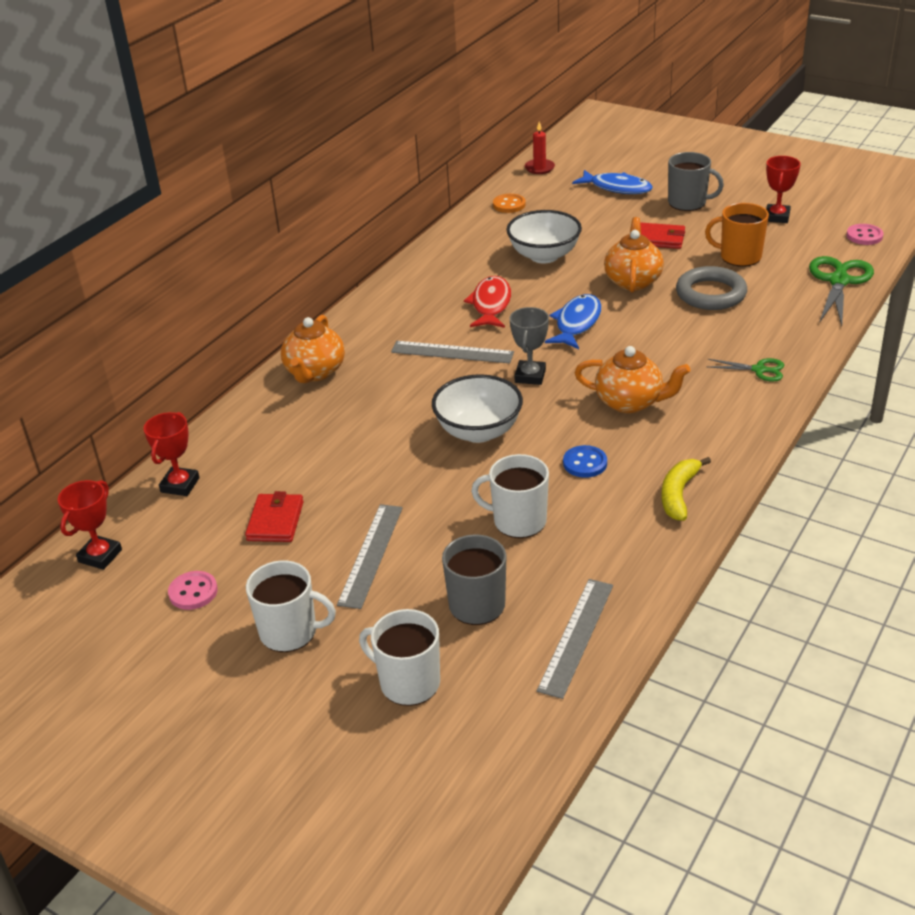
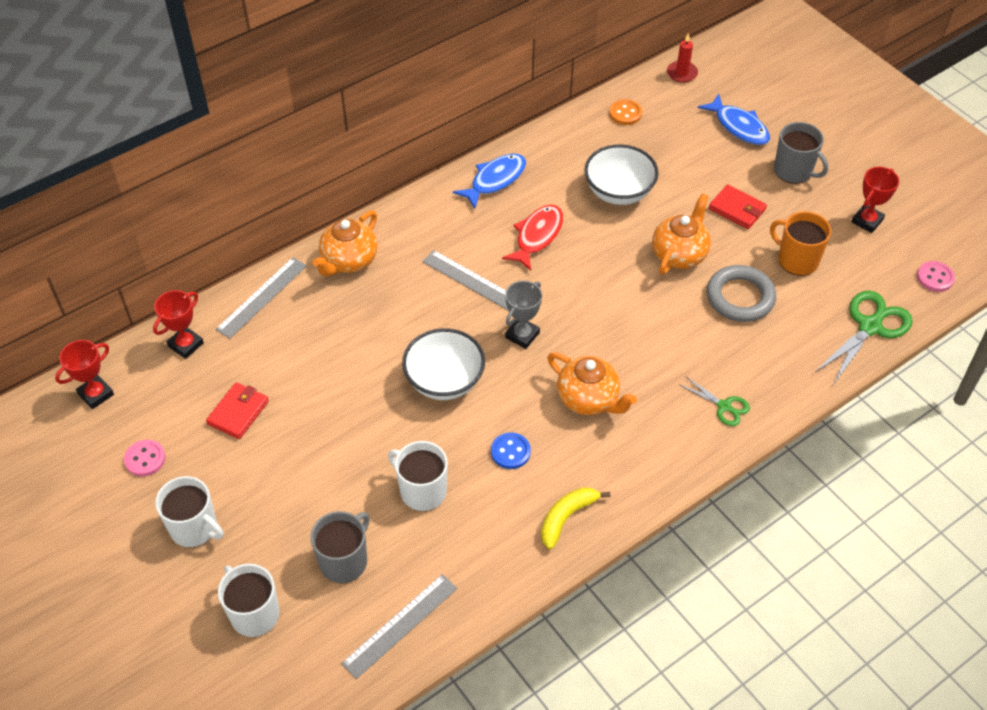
camera: 20 degrees right, 15 degrees up
(371, 555) = (291, 477): grey ruler -> grey ruler (262, 297)
(577, 323) = (598, 288): blue fish -> blue fish (495, 180)

